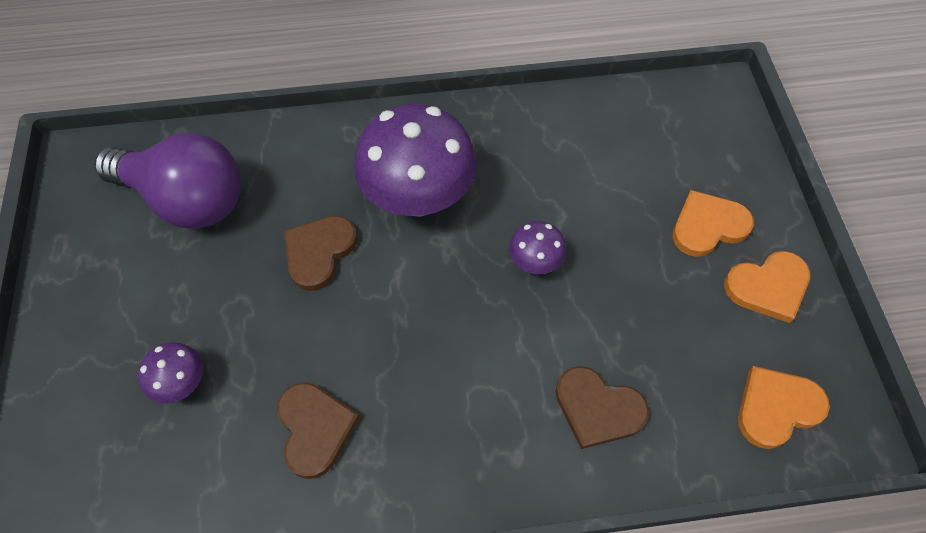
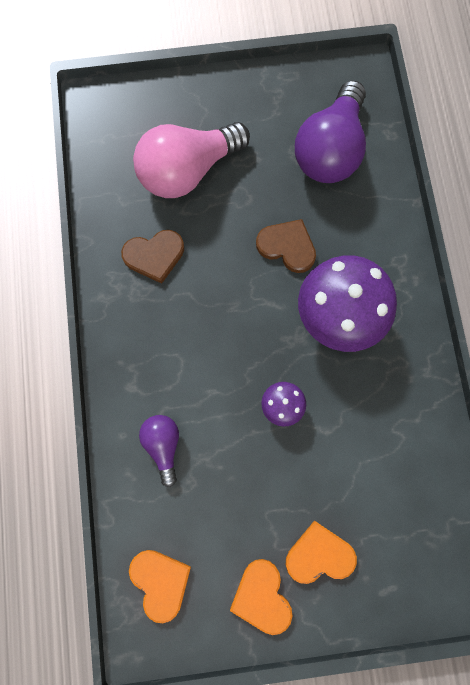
camera: 90 degrees right, 15 degrees up
(182, 383) = (187, 171): purple mushroom -> pink light bulb
(598, 409) = (163, 446): brown heart -> purple light bulb
(708, 226) = (319, 555): orange heart -> orange heart turned 75 degrees counterclockwise

